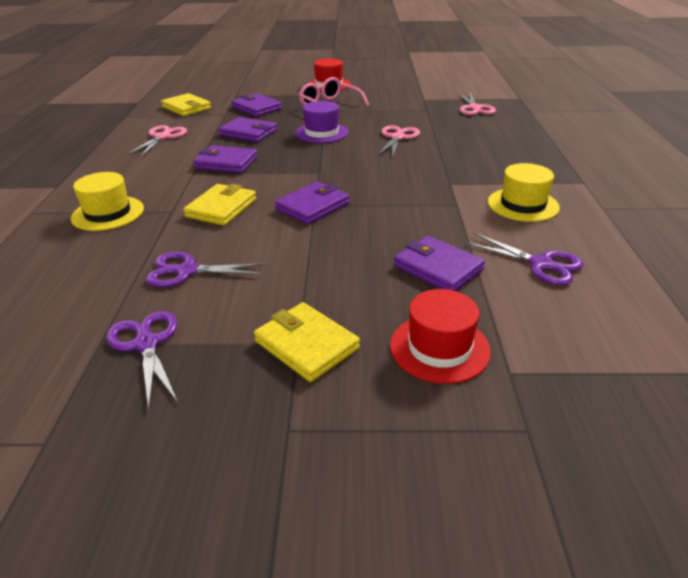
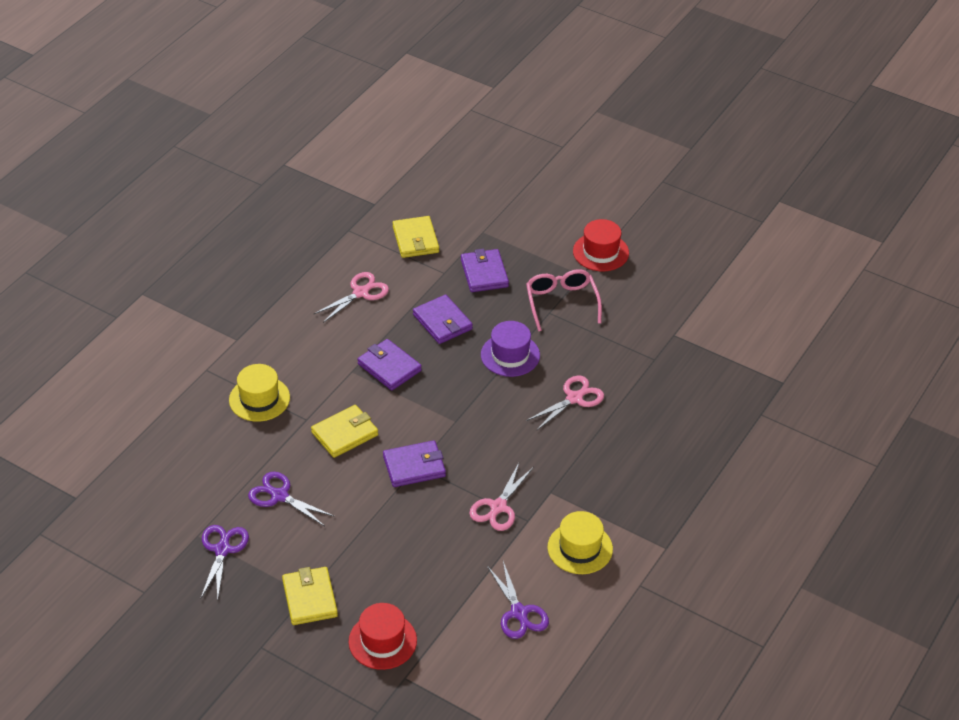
camera: 30 degrees right, 10 degrees up
(438, 268) = (445, 579): purple wallet -> none
(474, 108) = (709, 380): pink scissors -> pink scissors (498, 507)

